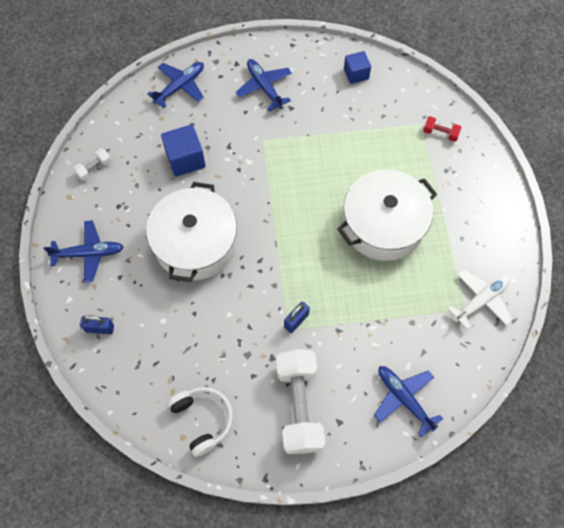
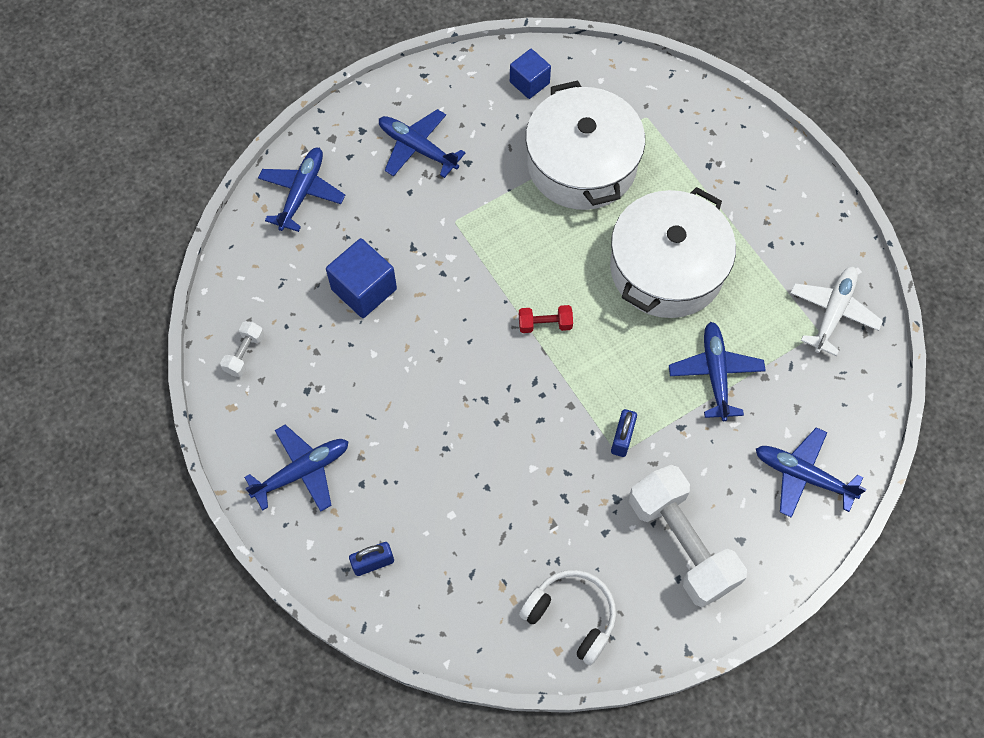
camera: 25 degrees left, 0 degrees up
(195, 243) = (439, 395): white pot -> white pot (582, 164)
(379, 306) = (715, 374): none -> blue plane
(440, 133) = (677, 119): red dumbbell -> red dumbbell (545, 324)

